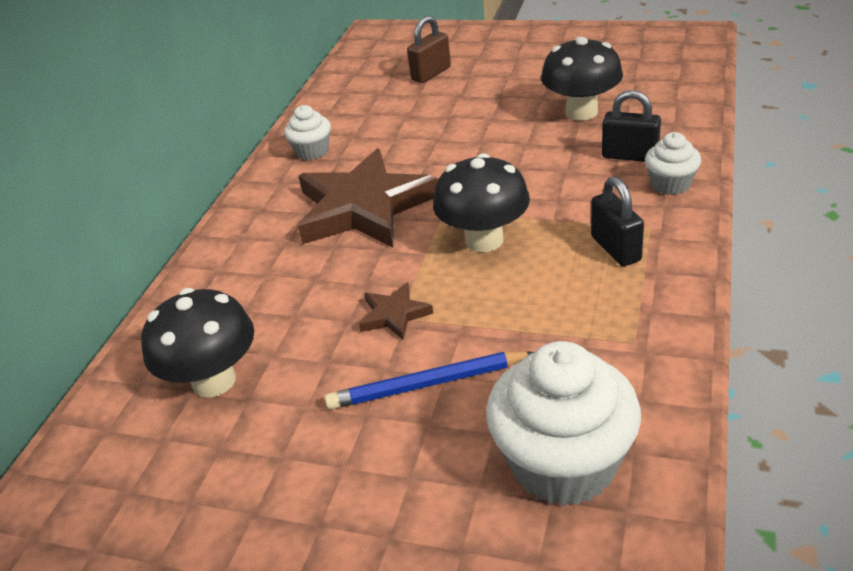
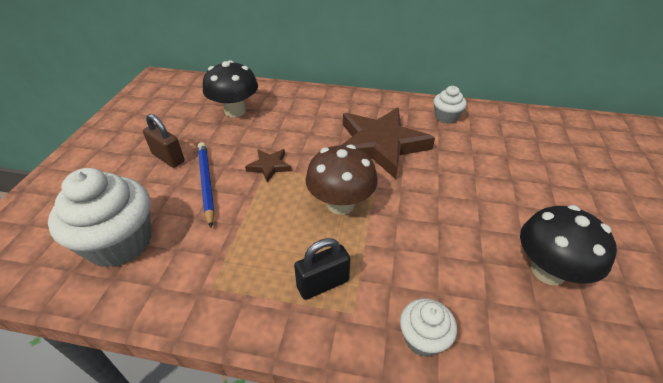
camera: 80 degrees right, 5 degrees up
(431, 74) = (582, 165): brown padlock -> brown padlock (168, 158)
(484, 240) = (340, 204): black mushroom -> brown mushroom
(630, 156) = (471, 307): black padlock -> none

